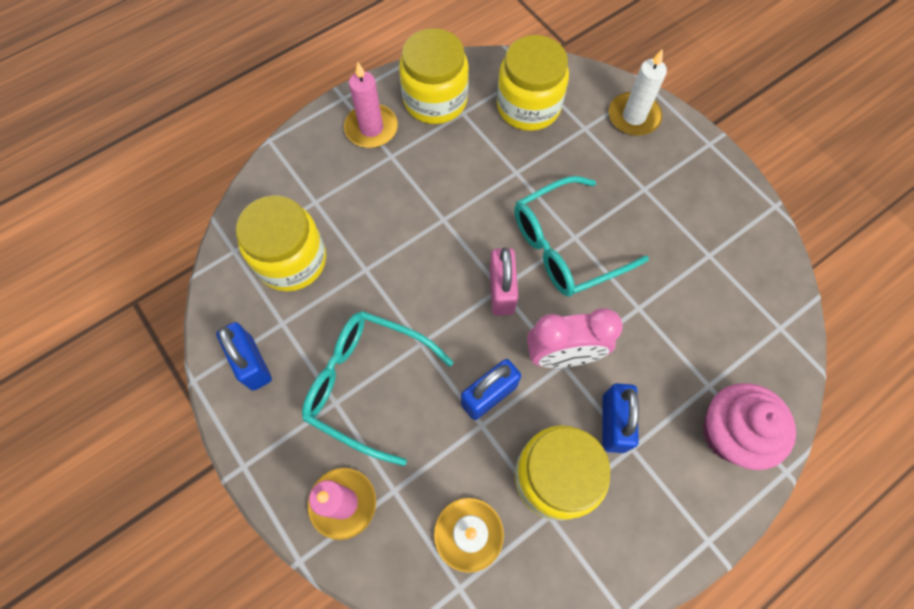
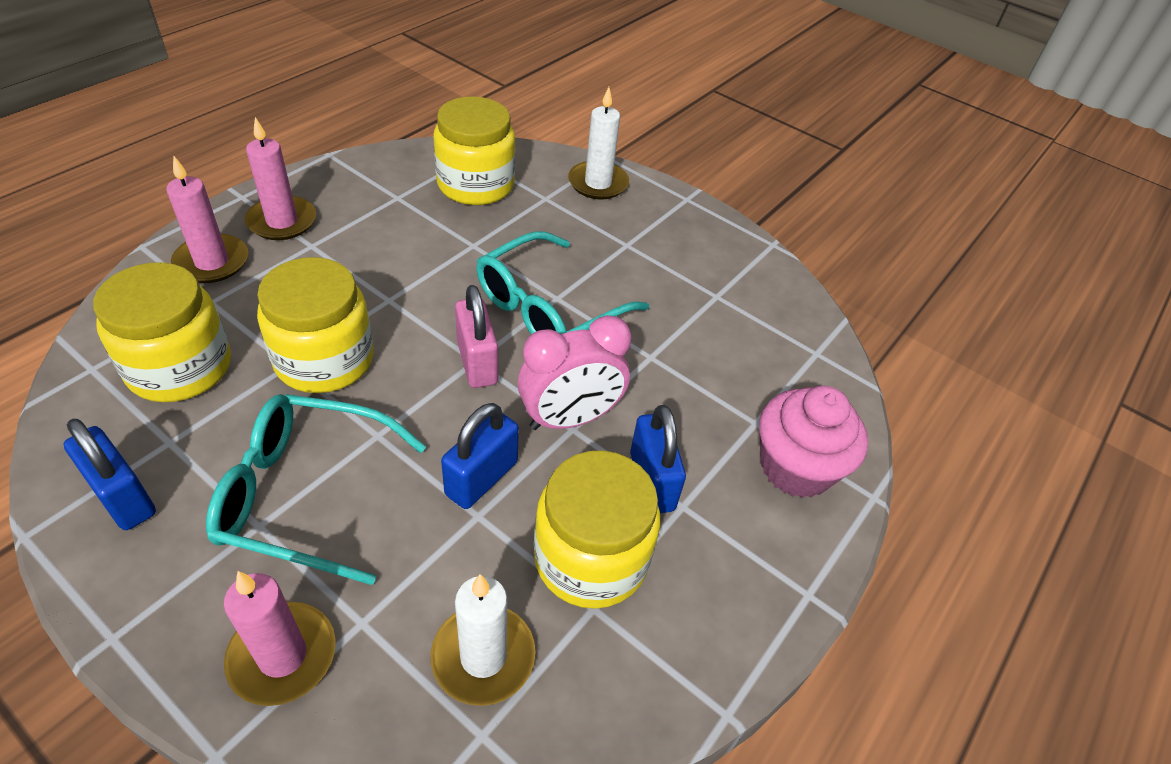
camera: 20 degrees left, 20 degrees down
(318, 163) = (212, 262): none -> pink candle
(435, 100) = (361, 188): yellow jar -> yellow jar (324, 360)

